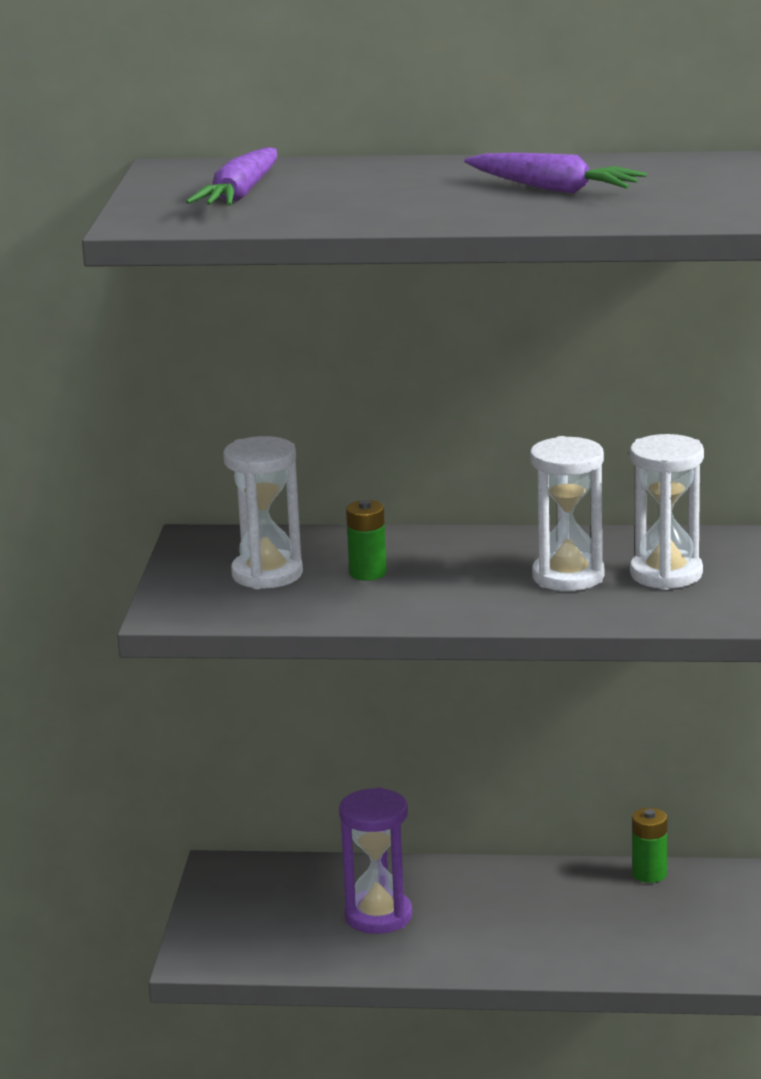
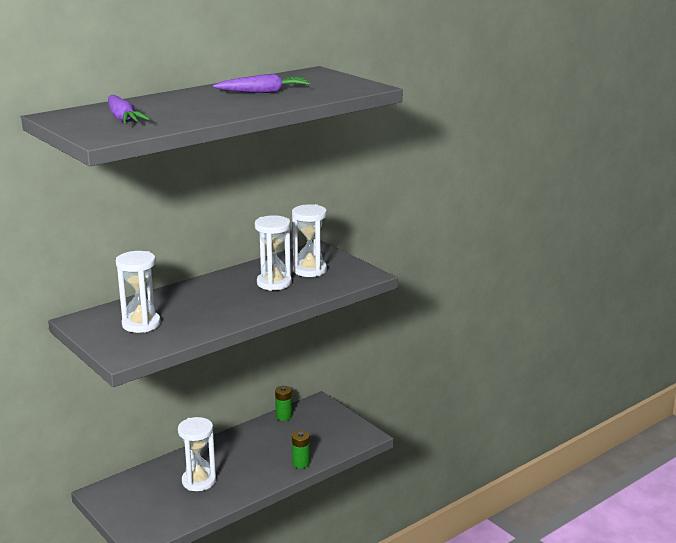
camera: 45 degrees left, 0 degrees up
(368, 573) = (187, 309): green battery -> green battery (301, 463)
(378, 916) = (199, 481): purple hourglass -> white hourglass

